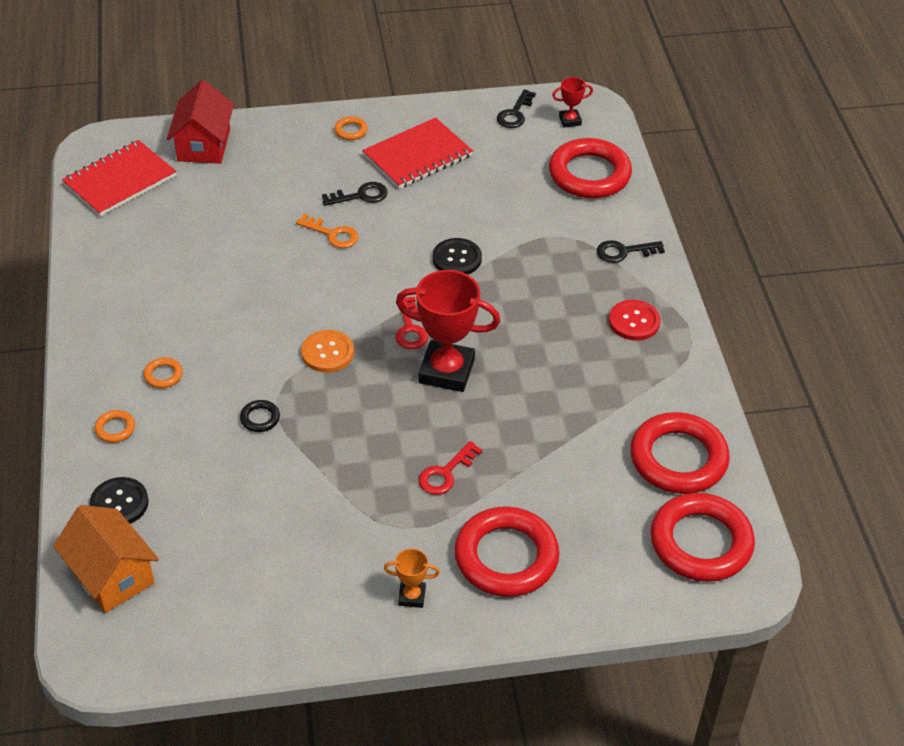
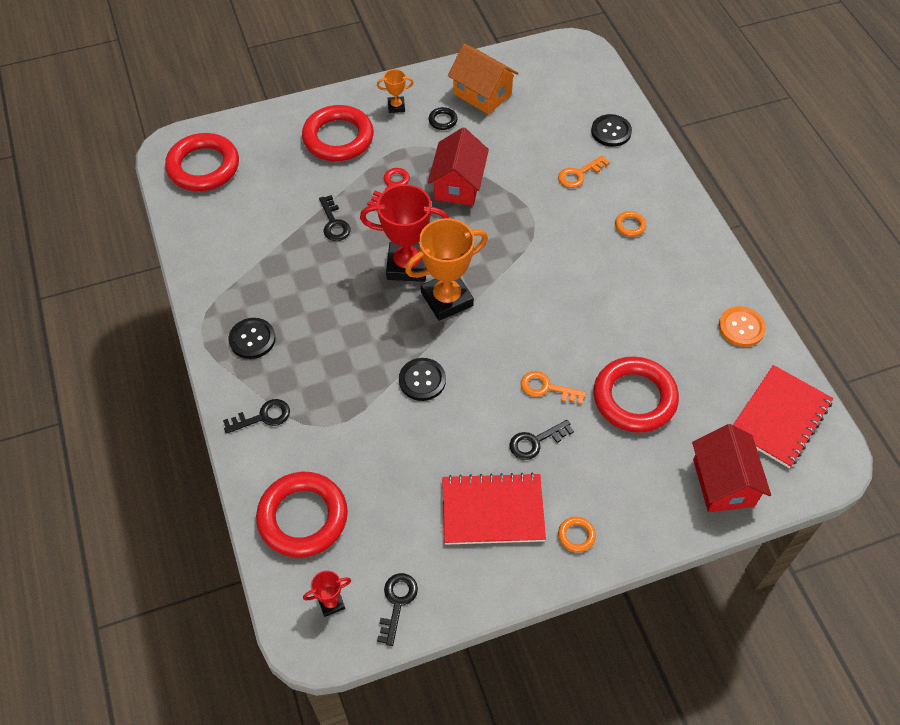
camera: 170 degrees right, 10 degrees up
(112, 575) = (591, 90): orange house -> orange house (482, 94)
(115, 429) = (643, 180): orange ring -> none
(193, 449) = (579, 174): none -> orange key
(260, 418) = (540, 204): black ring -> black ring (443, 120)
(327, 353) = (509, 266): orange button -> orange button (741, 327)
(356, 461) = (458, 184): none -> red house
(410, 329) = (447, 299): red key -> orange trophy
(417, 156) = (492, 510): red notebook -> red notebook turned 45 degrees clockwise
(528, 435) = (334, 223): none -> black key
(634, 321) = (252, 339): red button -> black button
(678, 459) = (217, 223): red ring -> red ring (634, 398)

